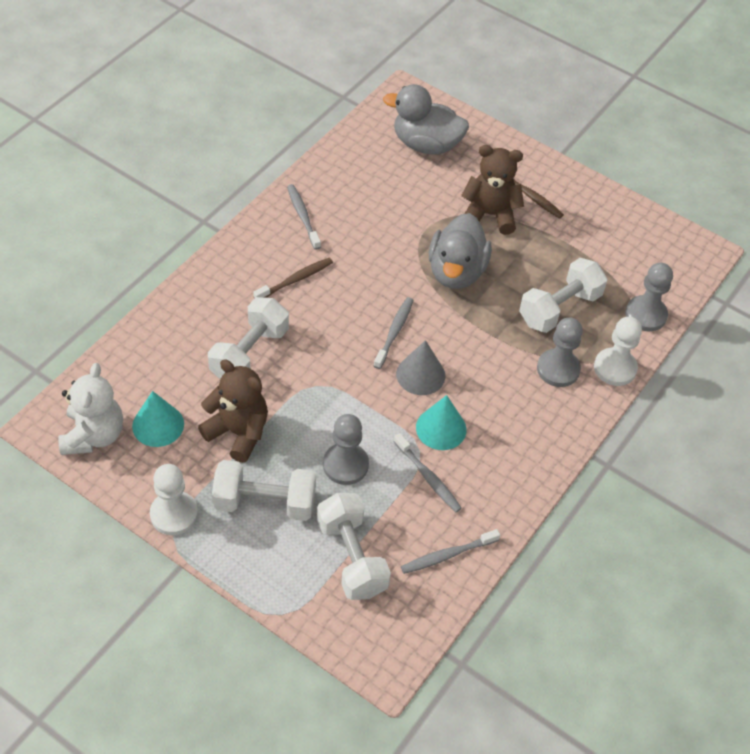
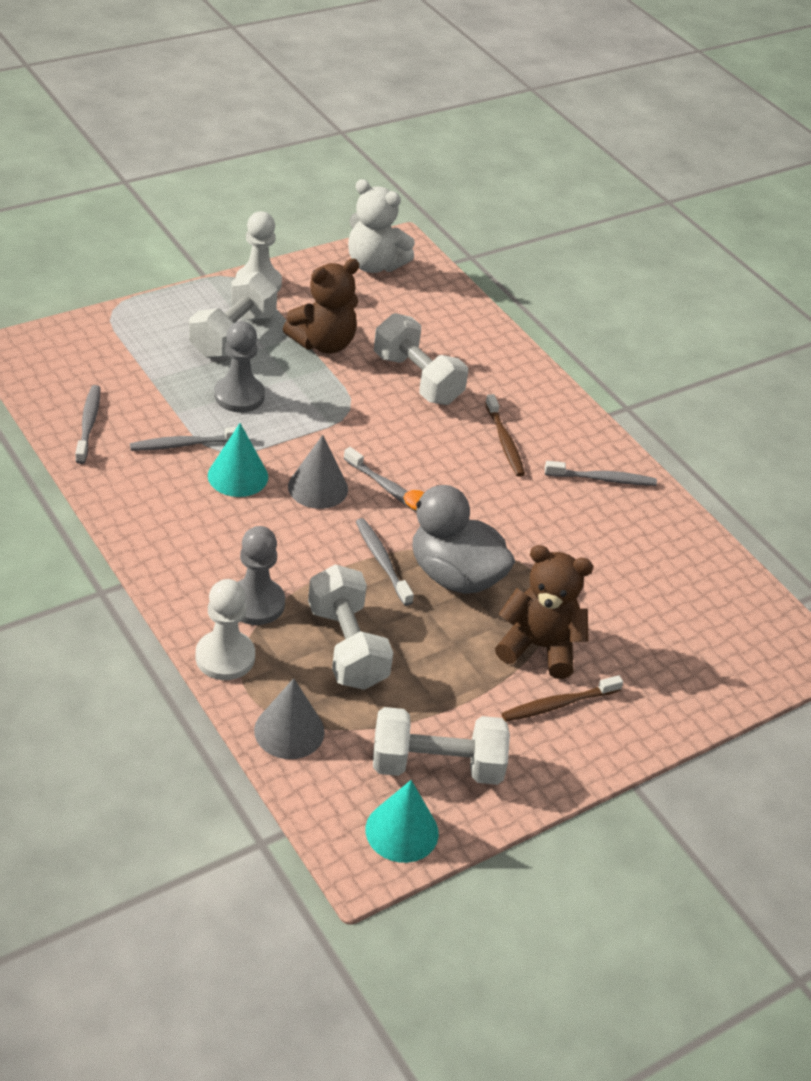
camera: 110 degrees right, 10 degrees down
(158, 425) = (363, 301): turquoise cone -> turquoise cone (402, 831)
(352, 557) = (135, 365): white dumbbell -> white dumbbell (436, 766)
(426, 144) = (696, 635): grey duck -> none
(470, 314) = (382, 561): none -> grey toothbrush
(490, 215) = (539, 647): brown teddy bear -> brown teddy bear turned 105 degrees counterclockwise
(646, 315) = (289, 731): grey pawn -> grey cone

